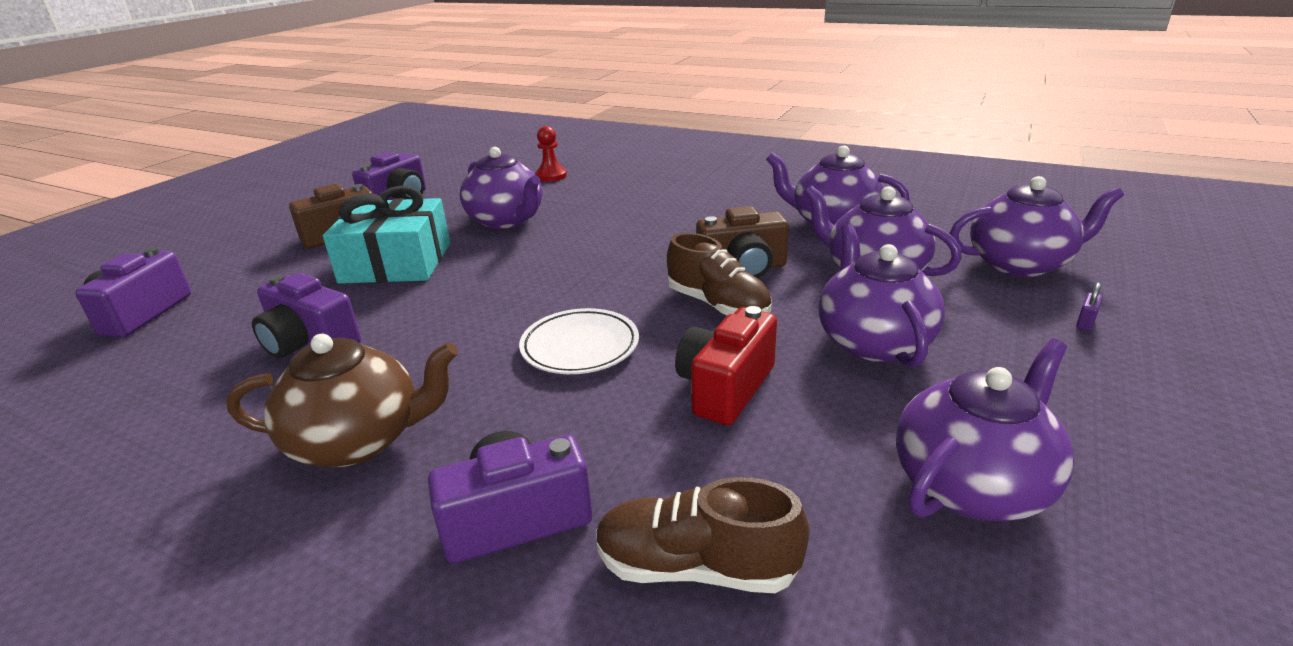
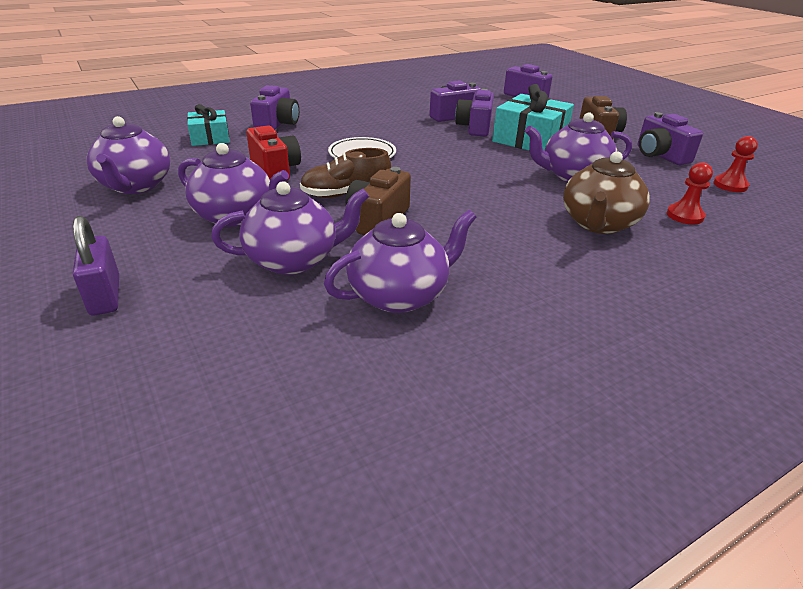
camera: 120 degrees right, 5 degrees up
(358, 441) = (360, 114): brown teapot -> brown teapot (598, 224)
(368, 308) = (475, 127): none -> purple camera
(460, 171) = (730, 185): none -> red pawn
(696, 567) = (210, 138): brown shoe -> turquoise gift
(1020, 264) = (188, 337): purple teapot -> none
(1085, 323) = (105, 296): purple padlock -> purple padlock, size x2.20

